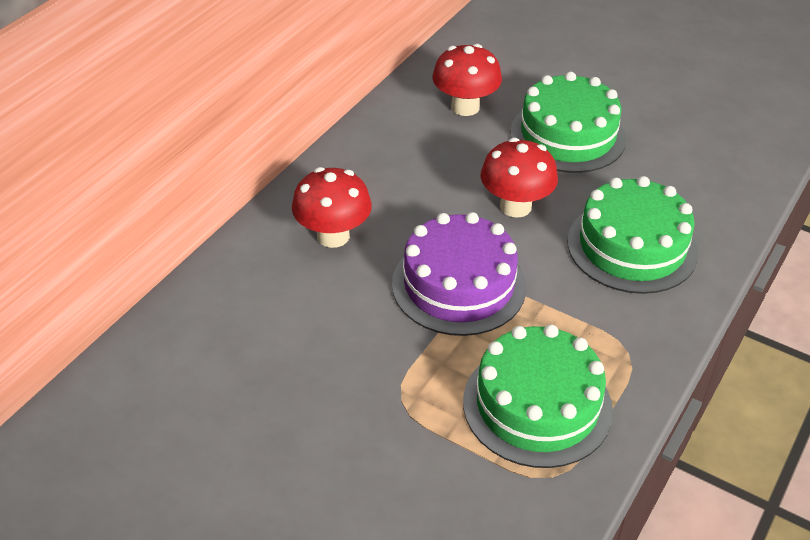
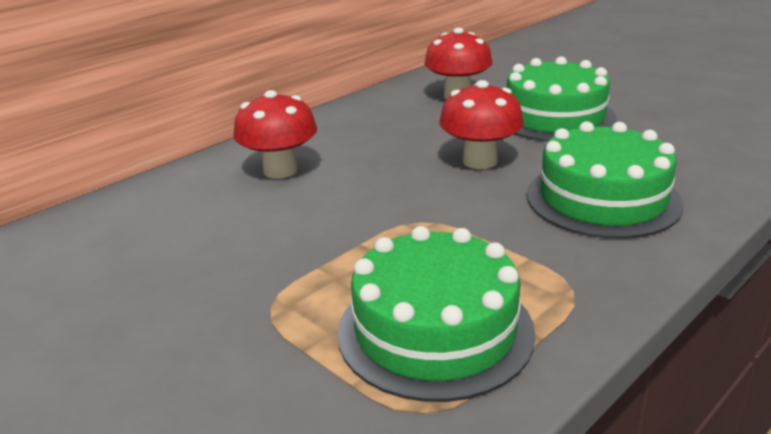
camera: 15 degrees right, 15 degrees down
(458, 285) = (390, 215): purple cake -> none

